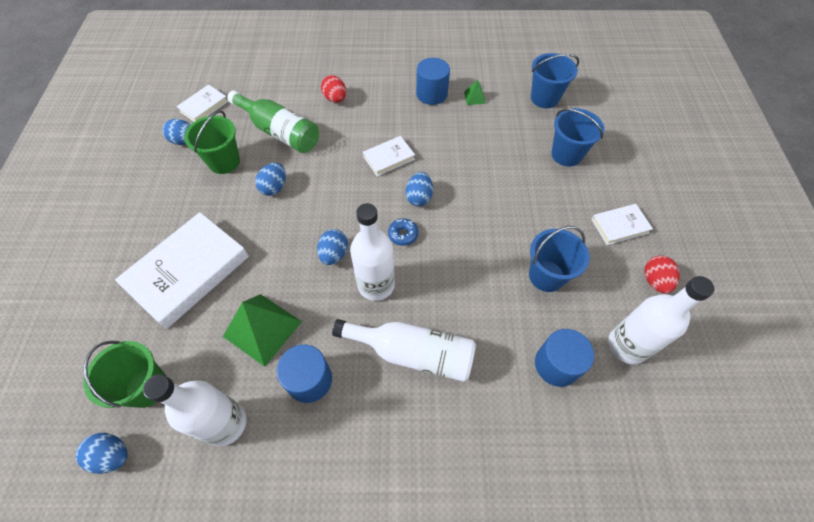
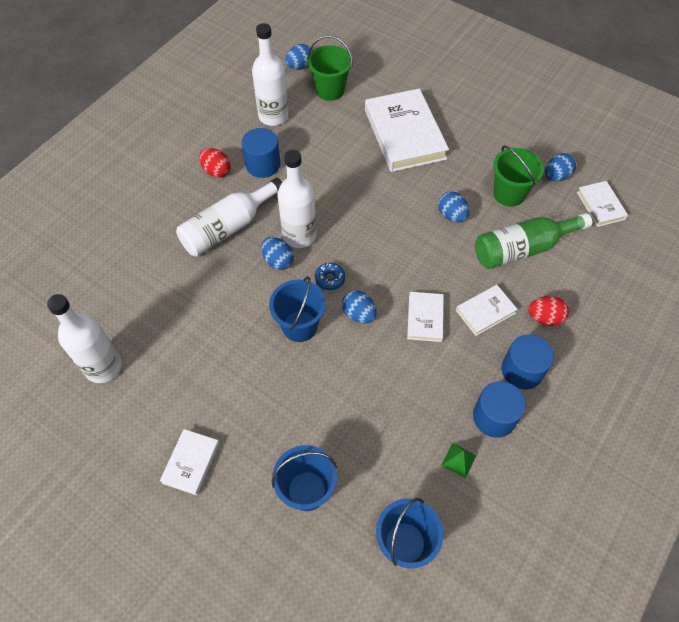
camera: 125 degrees right, 0 degrees up
(262, 329) = (322, 156): green pyramid -> none
(334, 254) = (349, 223): blue egg -> blue egg (278, 261)
(355, 129) = (485, 312): none -> white book
(546, 276) = (203, 357): blue bucket -> blue bucket (299, 326)
(556, 364) = (138, 307): blue cylinder -> blue cylinder (522, 370)
(654, 281) = (122, 440): red egg -> red egg (216, 171)

